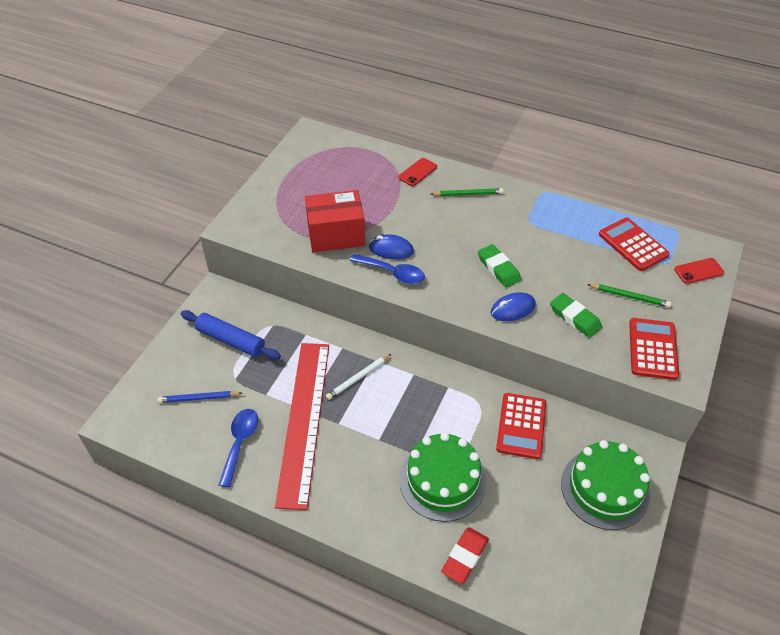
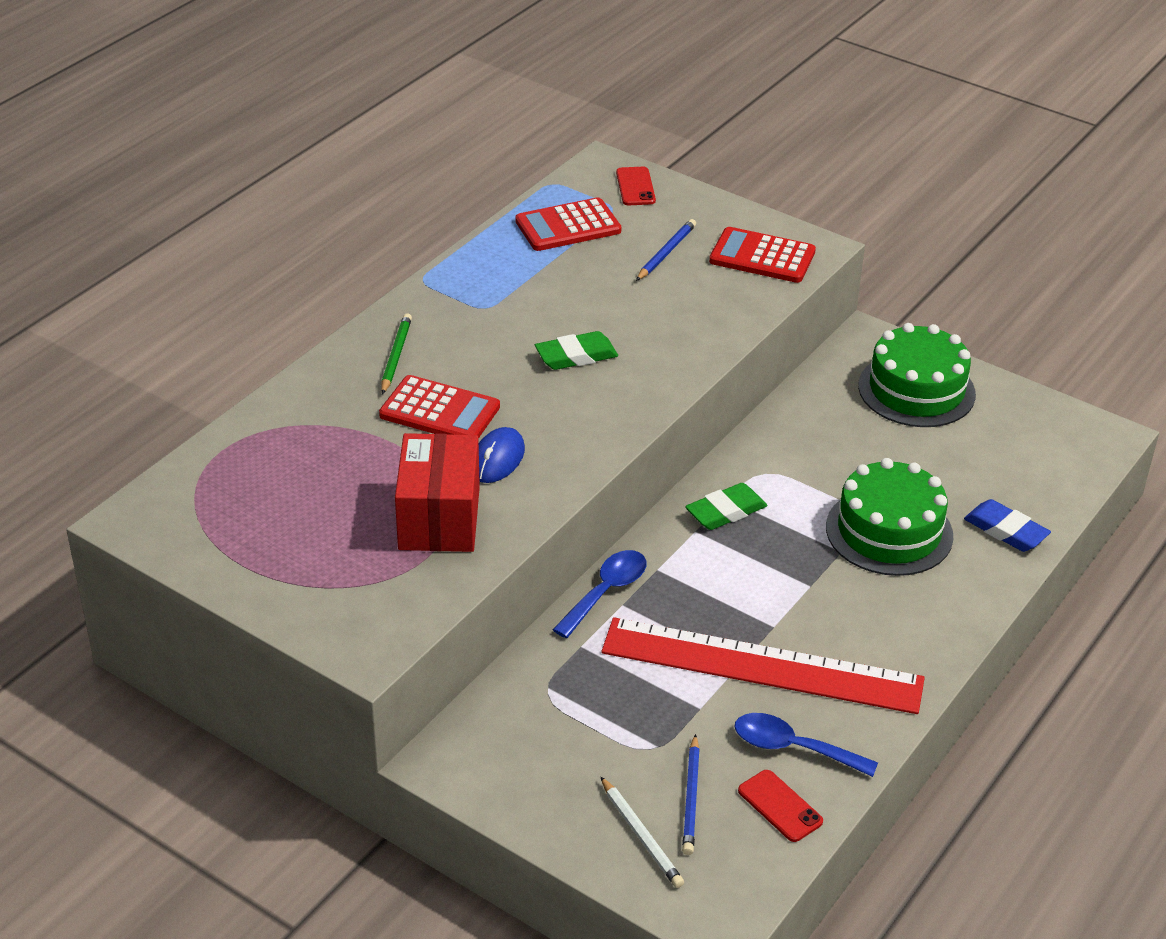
camera: 80 degrees left, 10 degrees down
(231, 340) = (568, 747): blue rolling pin -> none
(358, 378) = (689, 593): white pencil -> white pencil (641, 835)
(392, 273) = (552, 465): blue spoon -> blue spoon (606, 592)
(417, 172) = (314, 401): red phone -> red phone (780, 806)
(465, 556) = (1005, 530): red eraser -> blue eraser
(512, 309) = (662, 358): blue mouse -> none
(521, 426) = (809, 440): red calculator -> red calculator (439, 411)
(575, 317) = (692, 307): green eraser -> green eraser (726, 511)
(629, 296) = (666, 253): green pencil -> blue pencil

